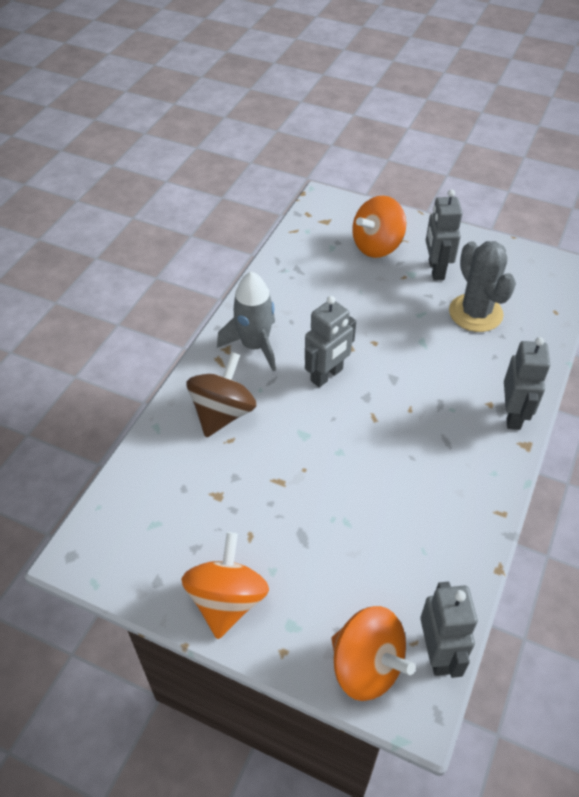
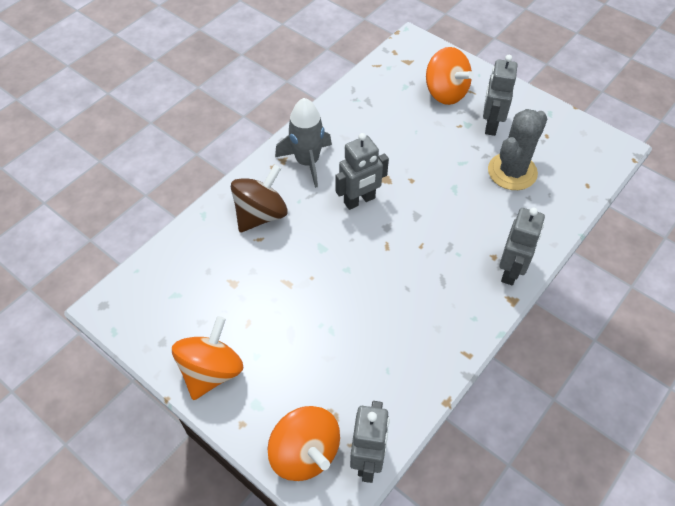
camera: 15 degrees right, 5 degrees up
(377, 246) = (445, 93): orange spinning top -> orange spinning top turned 105 degrees counterclockwise
(475, 313) = (512, 171): grey cactus -> grey cactus turned 45 degrees clockwise

